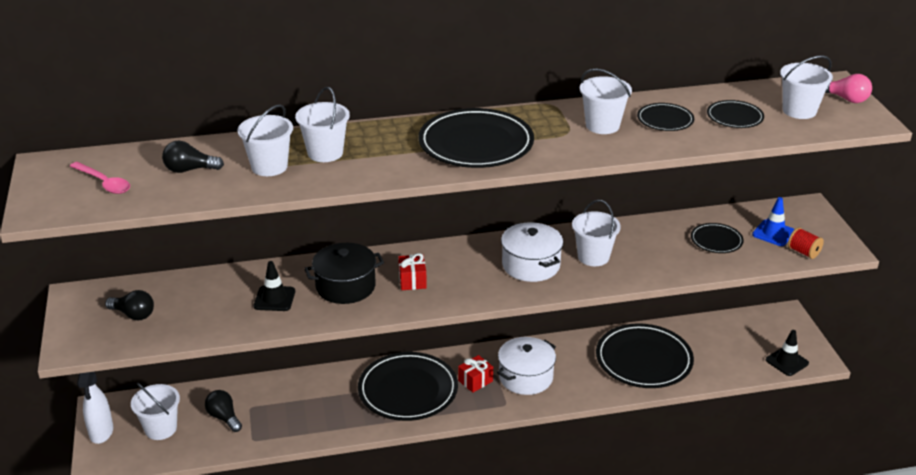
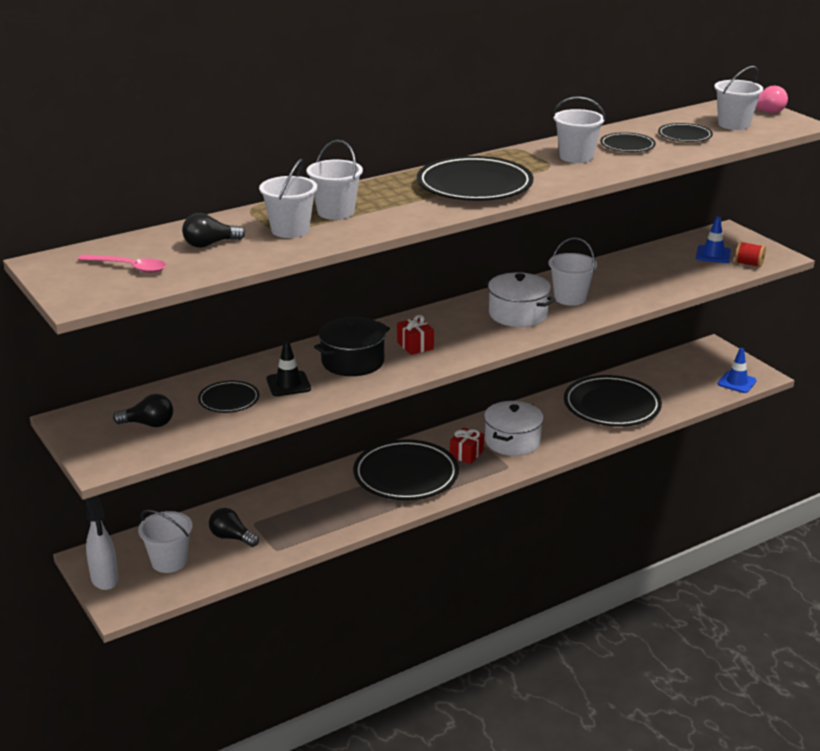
camera: 20 degrees left, 5 degrees down
(716, 241) = (669, 268): black plate -> black plate (229, 400)
(787, 361) = (736, 382): black traffic cone -> blue traffic cone

